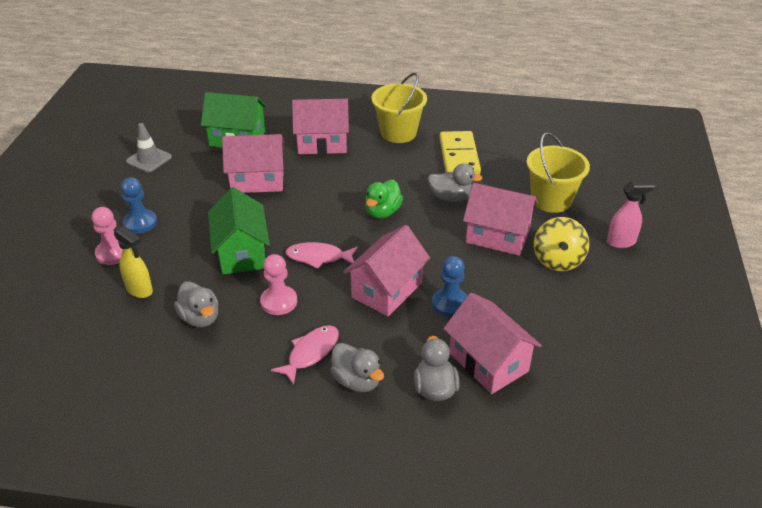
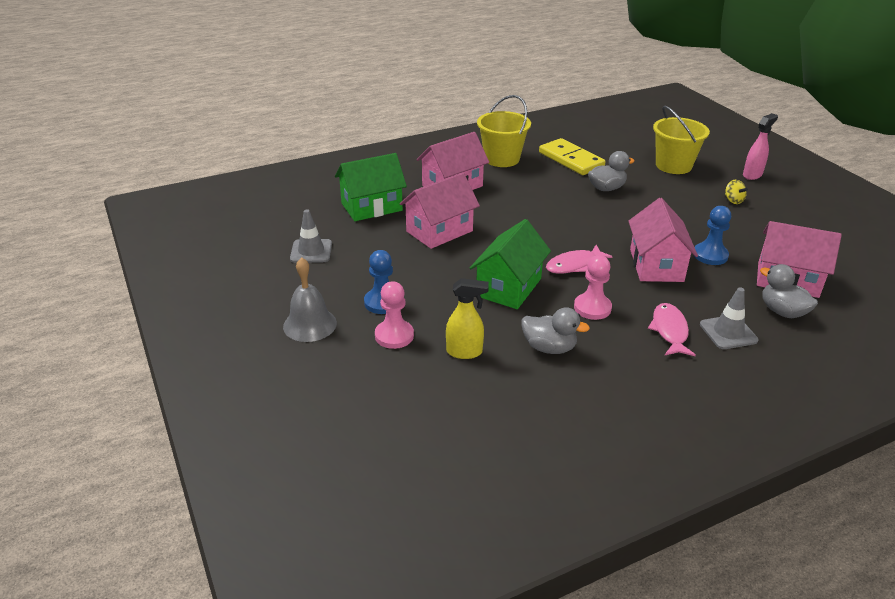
camera: 35 degrees left, 5 degrees down
(75, 218) = (310, 324): none -> grey bell
(241, 253) = (508, 287): green house -> green house turned 75 degrees clockwise
(357, 381) = (728, 332): grey duck -> grey traffic cone
(382, 212) = (573, 216): green duck -> none
(497, 236) = (675, 201): pink house -> none
(558, 260) = (733, 200): yellow spinning top -> yellow spinning top, size x0.52

